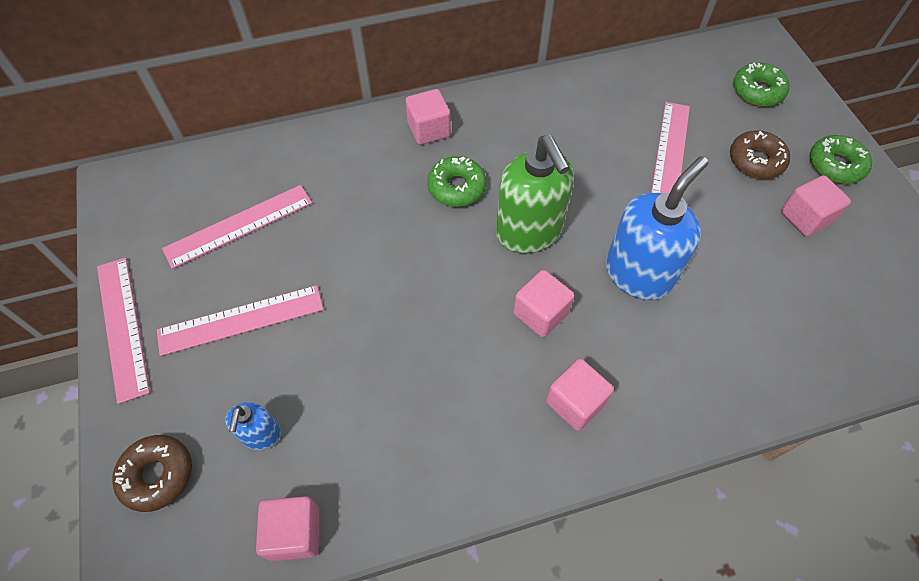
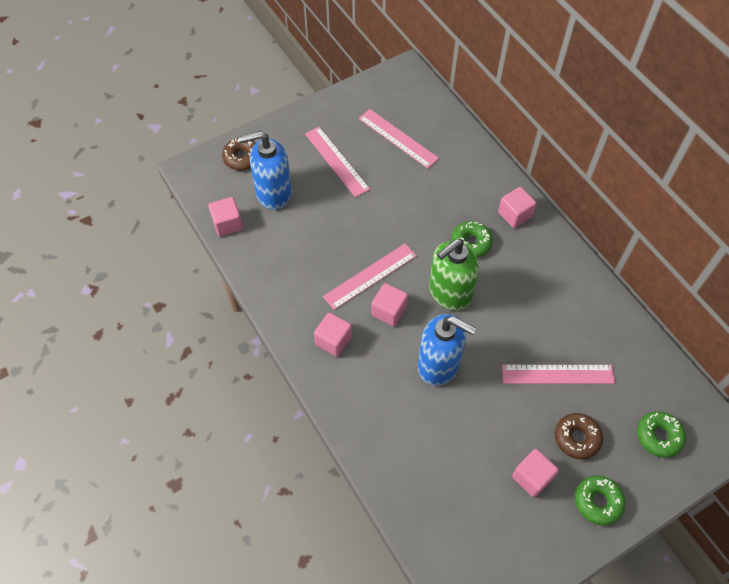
camera: 75 degrees right, 0 degrees up
(122, 327) = (316, 111): pink ruler -> pink ruler (370, 276)
(261, 435) = (273, 193): blue soap dispenser -> blue soap dispenser, size x1.99

